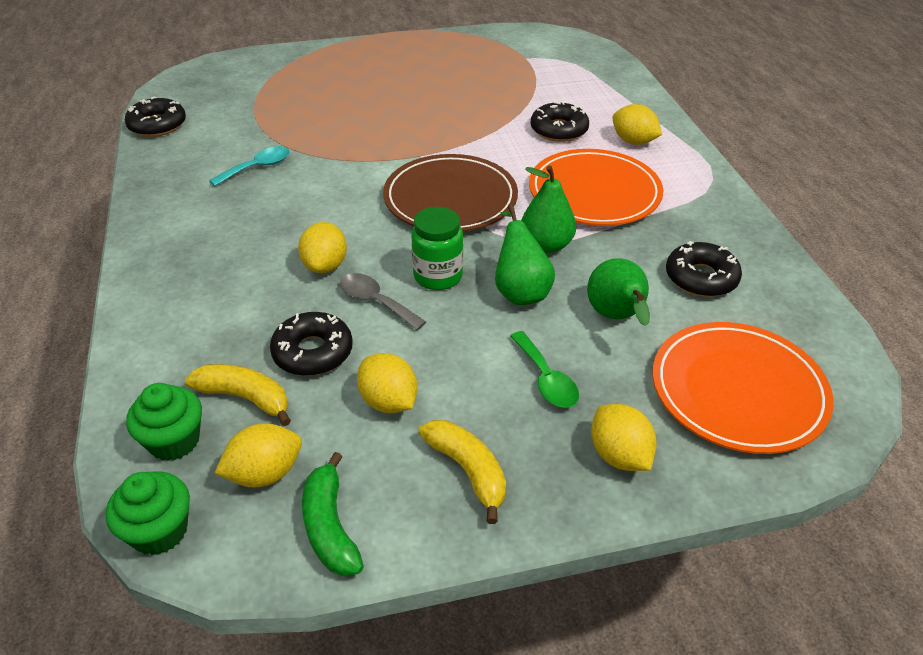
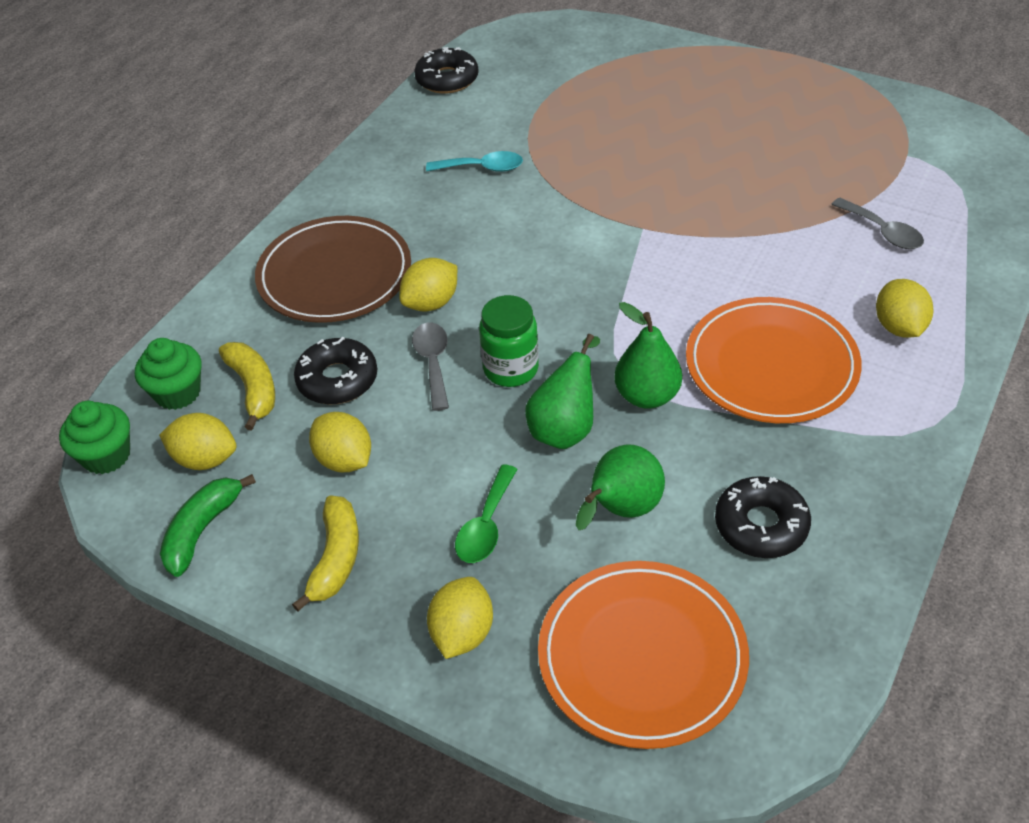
camera: 45 degrees right, 5 degrees up
(388, 401) = (344, 460): yellow lemon -> yellow lemon turned 45 degrees counterclockwise
(450, 198) = (616, 293): brown plate -> brown plate (335, 275)
(559, 130) = (828, 269): black donut -> none
(563, 99) = (882, 232): none -> grey spoon

